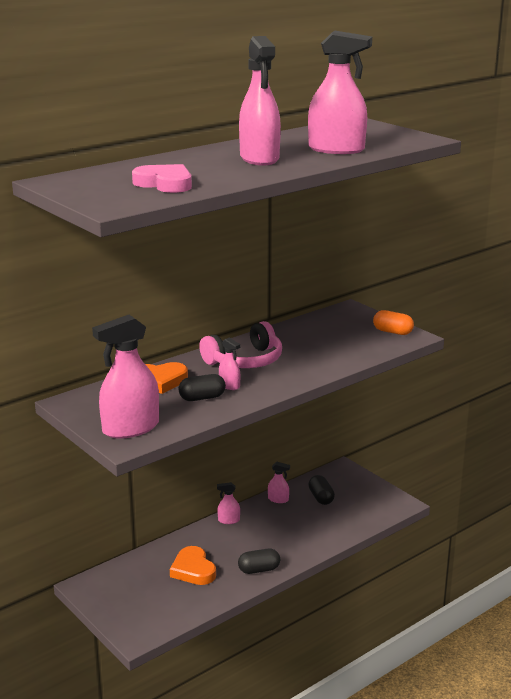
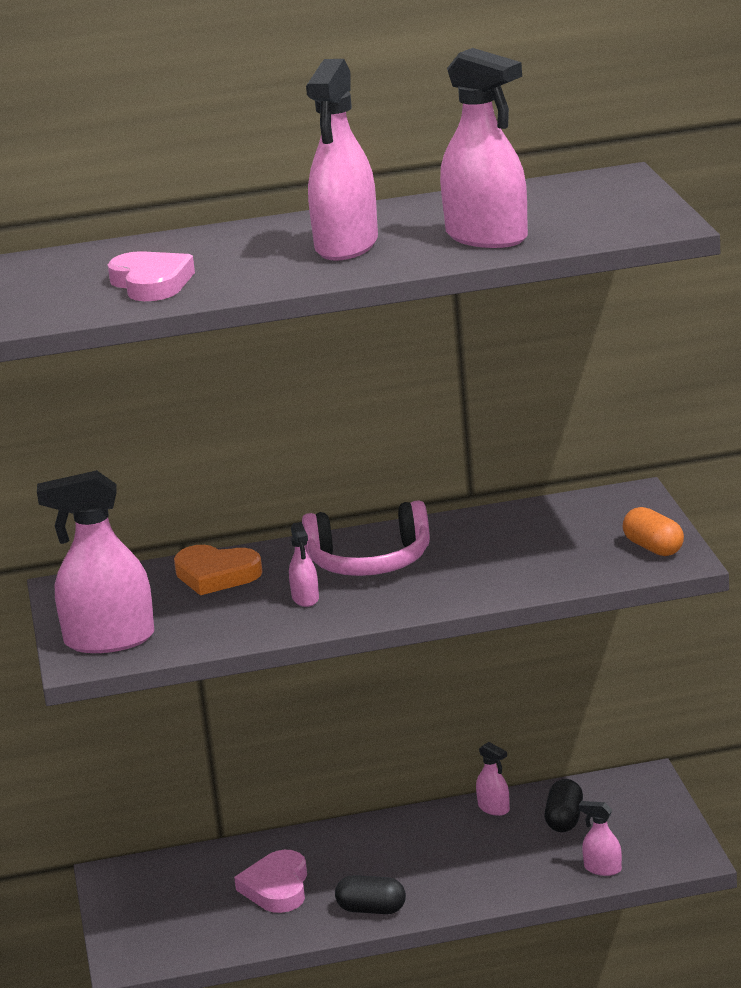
camera: 30 degrees right, 0 degrees up
(193, 570) = (277, 887): orange heart -> pink heart
(202, 398) = (247, 611): black capsule -> none
(228, 520) = (389, 825): pink spray bottle -> pink spray bottle (602, 869)

